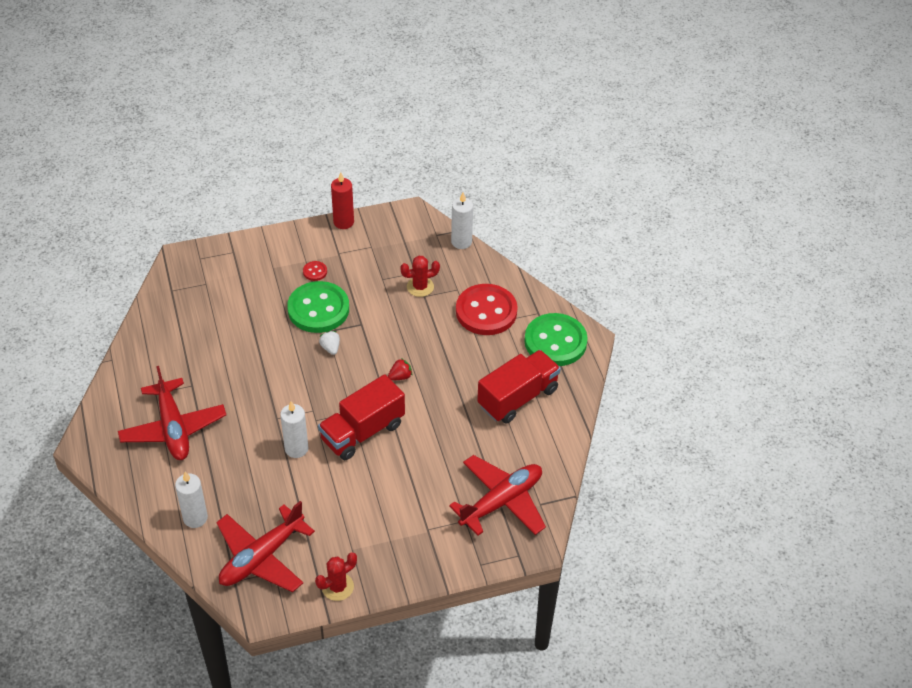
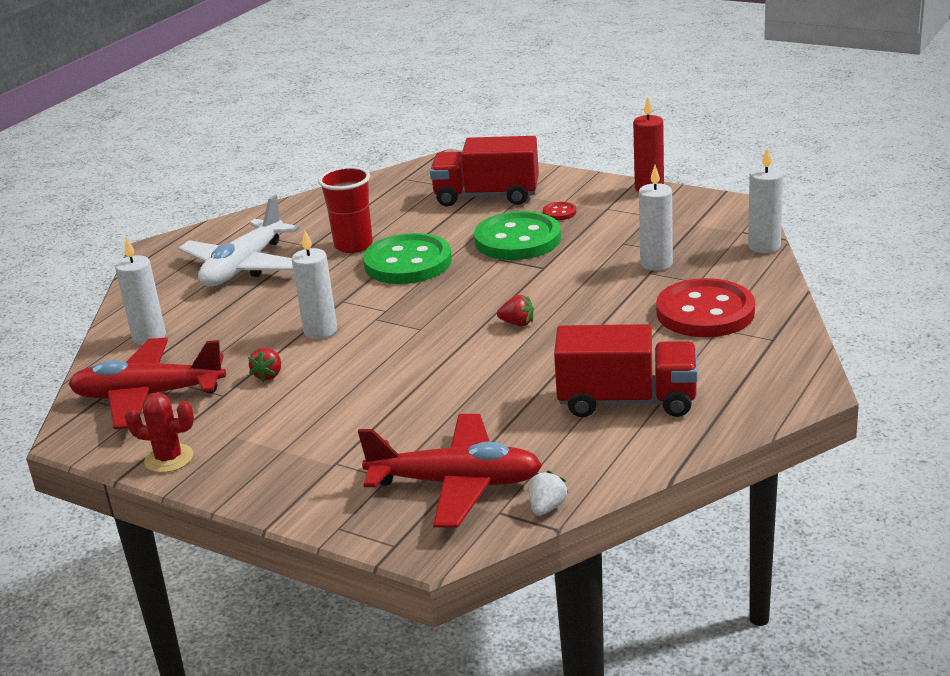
camera: 50 degrees right, 20 degrees down
(173, 428) = (243, 267): red plane -> white plane
(221, 369) = (353, 245): none -> red cup
(312, 498) = (268, 375): none -> red strawberry
(330, 348) = (481, 272): white strawberry -> white strawberry (547, 507)
(362, 432) = (405, 348): red truck -> red truck (487, 196)
(420, 287) = (656, 263): red cactus -> white candle
(555, 341) = (756, 373): green button -> green button (408, 263)

